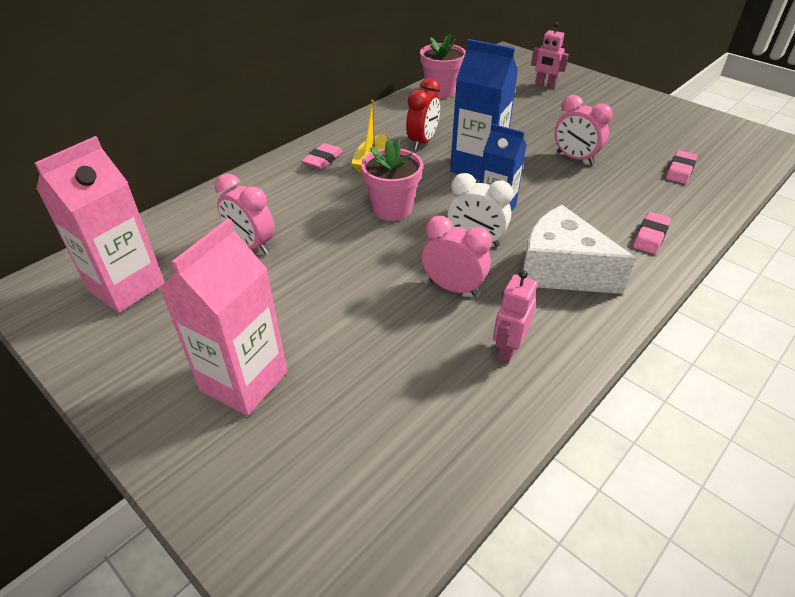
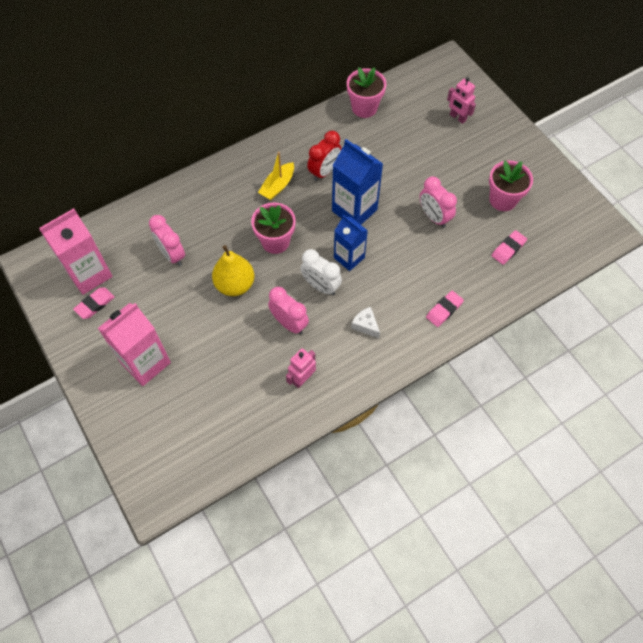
camera: 15 degrees right, 20 degrees up
(323, 160) = (242, 177): pink eraser -> pink eraser (95, 304)
(355, 260) = (235, 284): none -> yellow pear
(560, 270) = (365, 325): white cheese -> white cheese, size x0.45
(640, 134) = (503, 200): none -> pink flower pot

